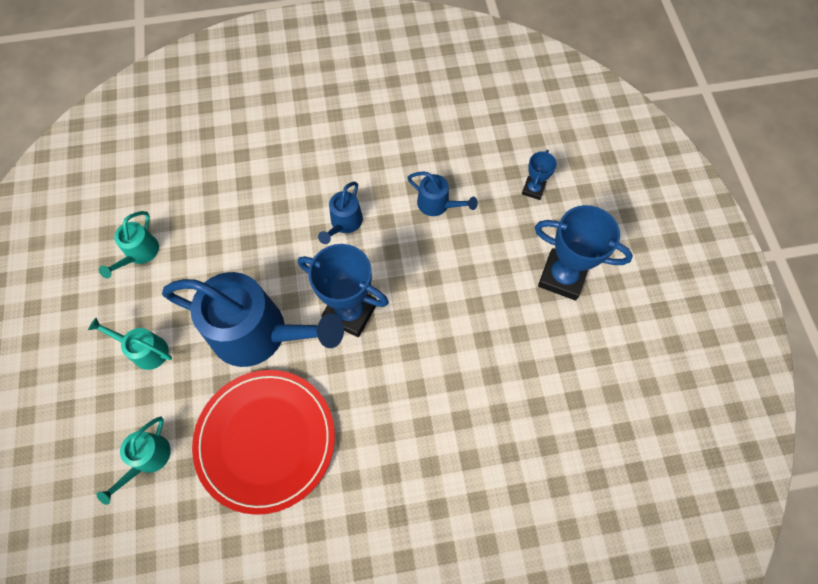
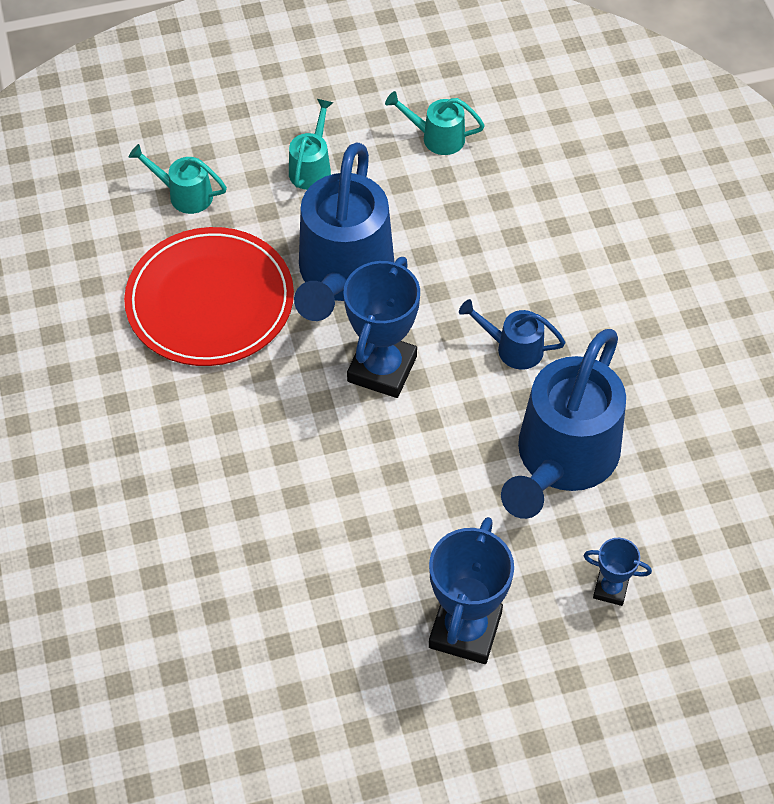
camera: 85 degrees right, 10 degrees down
(438, 205) = (561, 461): blue watering can -> blue watering can, size x2.18

